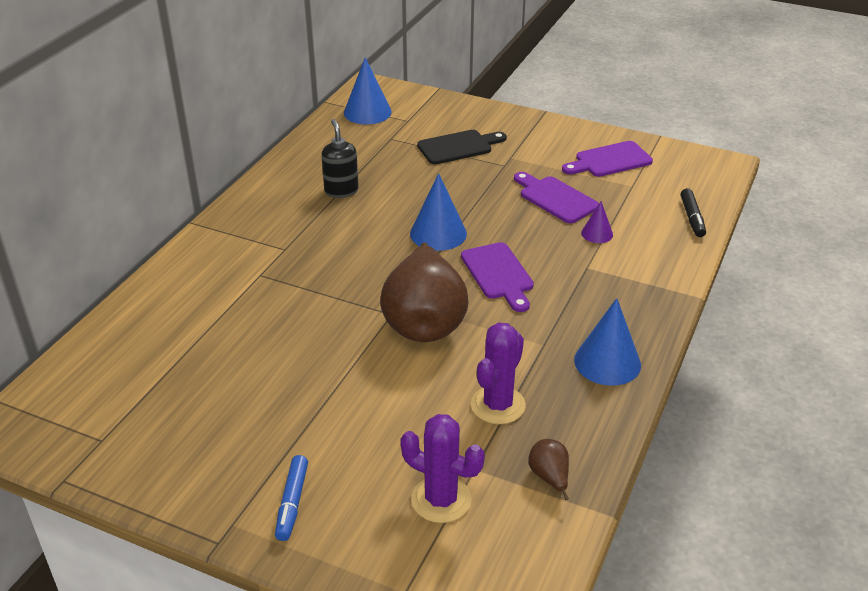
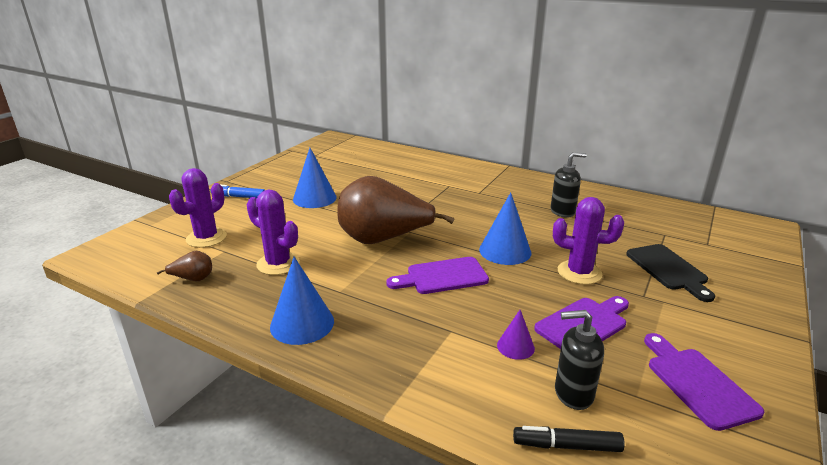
camera: 95 degrees right, 10 degrees down
(367, 112) = (709, 224): blue cone -> blue cone (314, 198)
(473, 193) = (579, 272): none -> purple cactus
(641, 211) = (573, 393): none -> black soap dispenser

